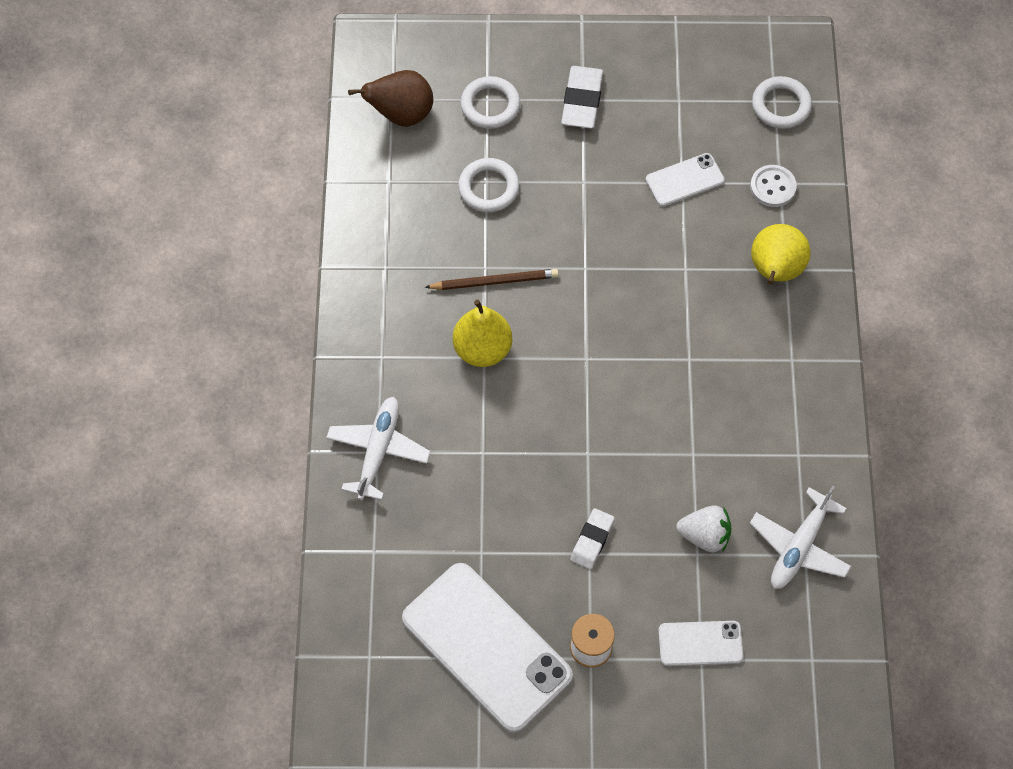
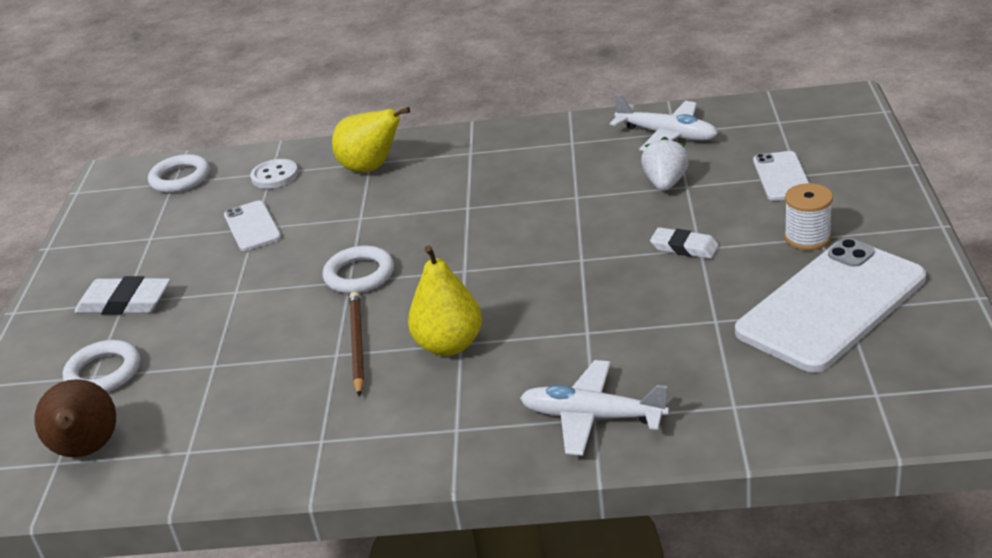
camera: 85 degrees left, 30 degrees down
(488, 188) = (224, 362): white ring -> white ring (359, 275)

